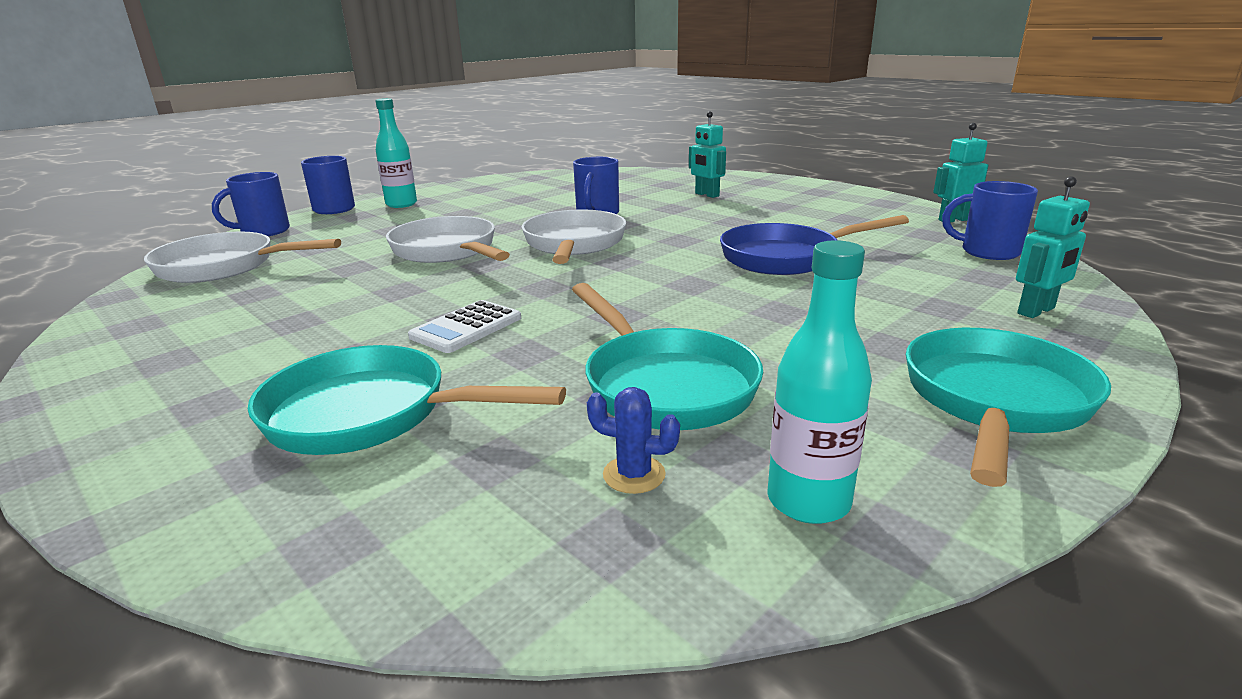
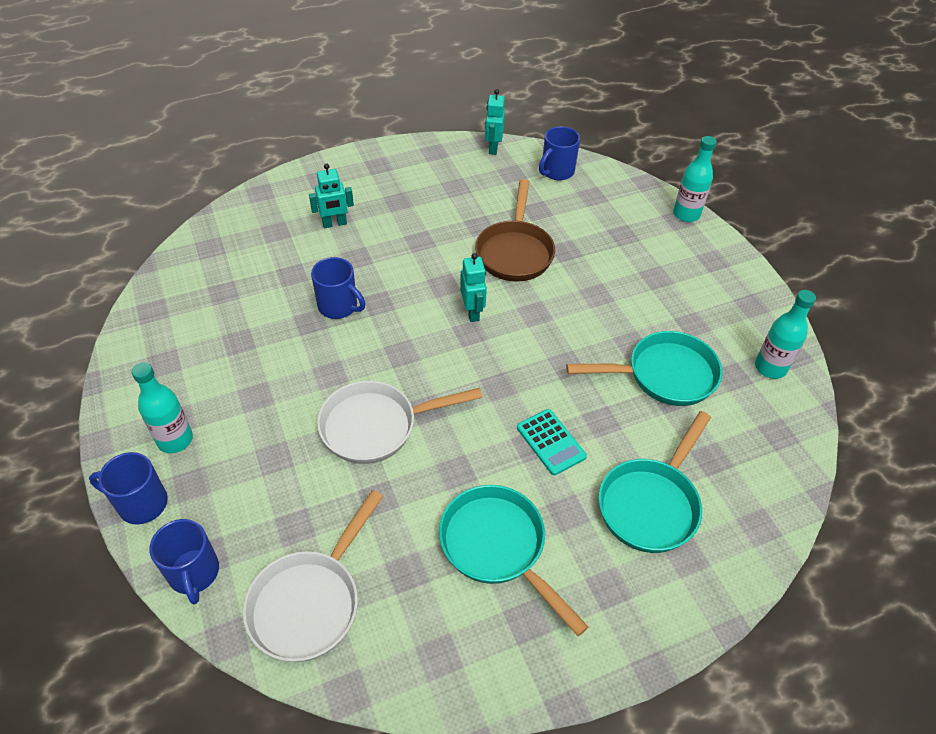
camera: 70 degrees left, 25 degrees up
(466, 327) = (550, 442): white calculator -> turquoise calculator
(574, 244) = (414, 345): white pan -> none
(634, 474) = (738, 413): blue cactus -> none
(787, 258) = (515, 252): blue pan -> brown pan
(994, 401) = (719, 277): turquoise pan -> turquoise pan (497, 547)
(1036, 311) = (642, 208): turquoise robot -> turquoise robot (472, 312)
(1104, 346) = (686, 214): none -> turquoise bottle

